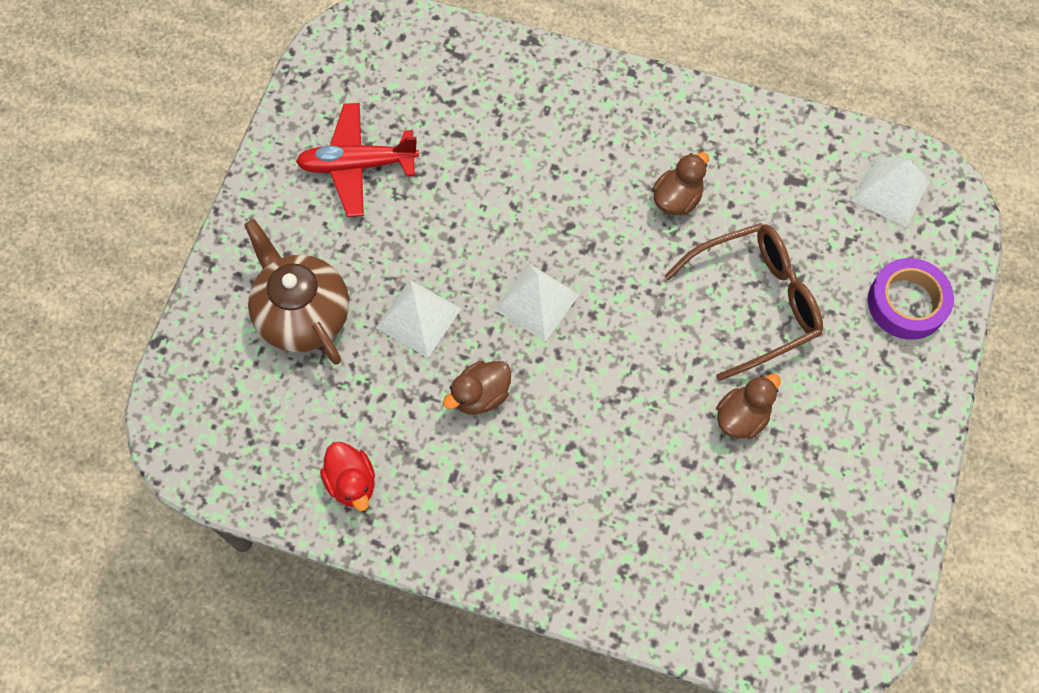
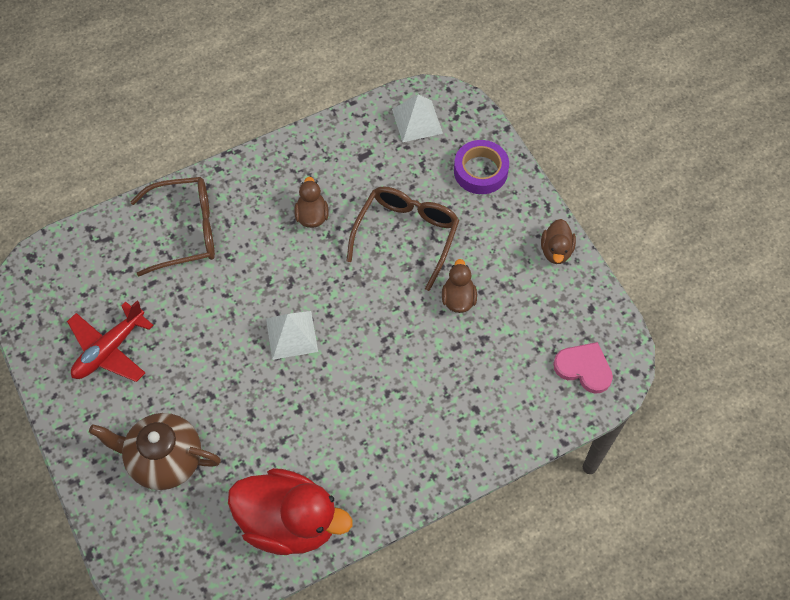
camera: 45 degrees left, 5 degrees down
(352, 482) = (289, 522): red duck -> red duck, size x2.10
(418, 318) = (234, 401): white pyramid -> none
(480, 395) = (312, 411): brown duck -> brown duck (556, 251)
(539, 110) = (186, 231): none -> brown glasses
(803, 614) = (584, 368): none -> pink heart

